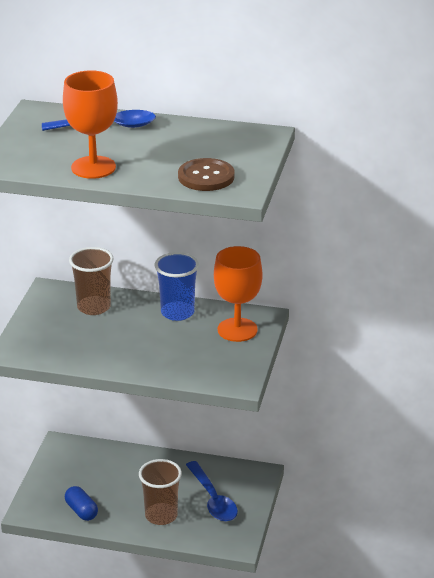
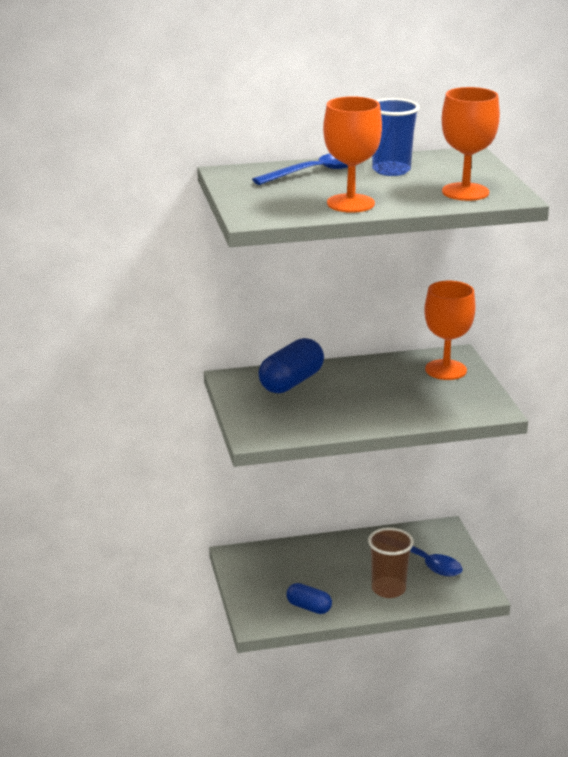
camera: 25 degrees left, 5 degrees down
(94, 307) = (291, 382): brown cup -> blue capsule
(177, 312) = (375, 369): blue cup -> blue cup (391, 170)
(206, 177) = (465, 192): brown button -> orange goblet

